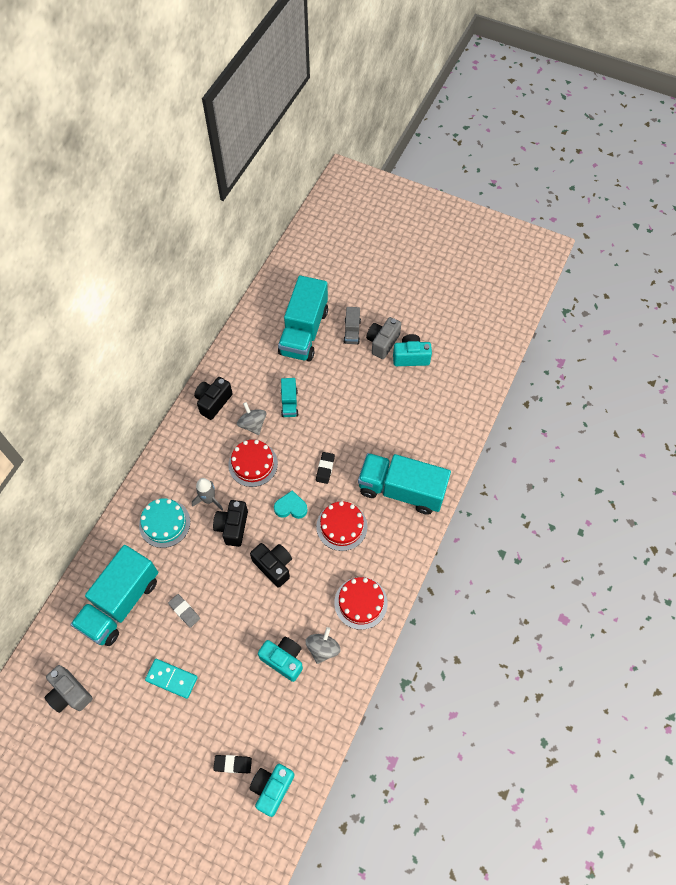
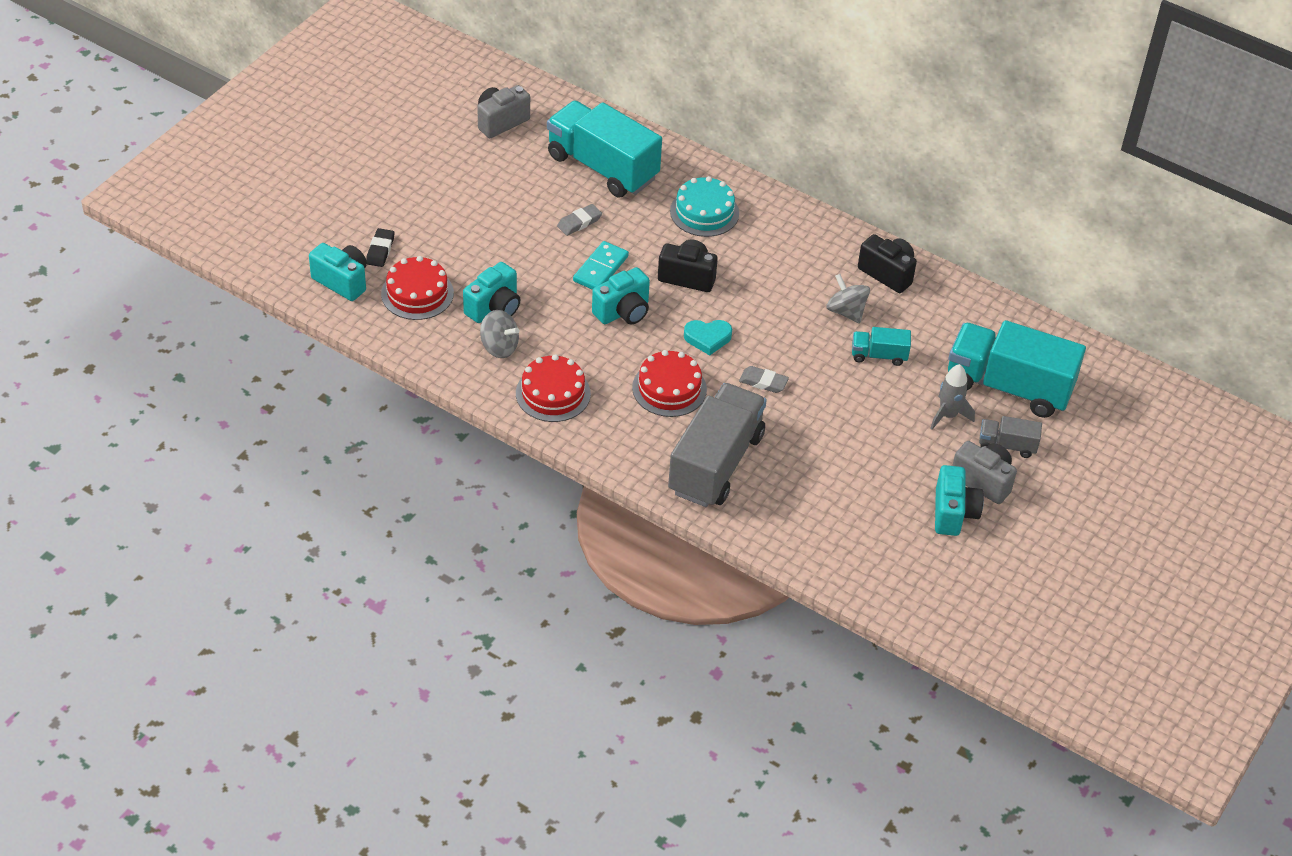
camera: 95 degrees right, 15 degrees down
(171, 679) = (496, 205): turquoise domino -> turquoise domino (600, 269)
(209, 499) = (732, 256): grey rocket -> grey rocket (948, 415)
(252, 424) = (846, 311): grey spinning top -> grey spinning top turned 105 degrees counterclockwise
(253, 464) = (781, 306): red cake -> red cake (417, 293)
(274, 566) = (623, 312): black camera -> turquoise camera
(291, 507) = (707, 338): turquoise heart -> turquoise heart turned 75 degrees clockwise
(325, 469) = (763, 382): black eraser -> grey eraser
(401, 490) = (716, 463): turquoise truck -> grey truck

